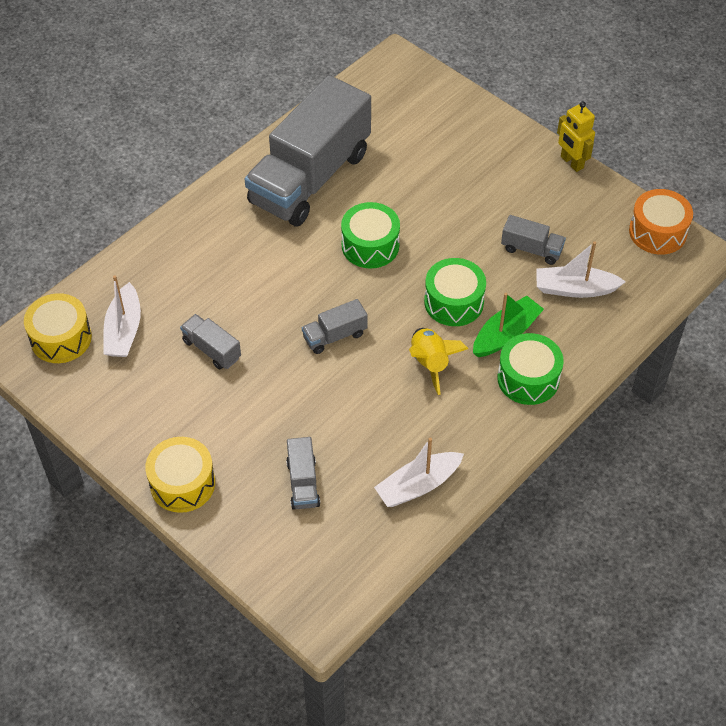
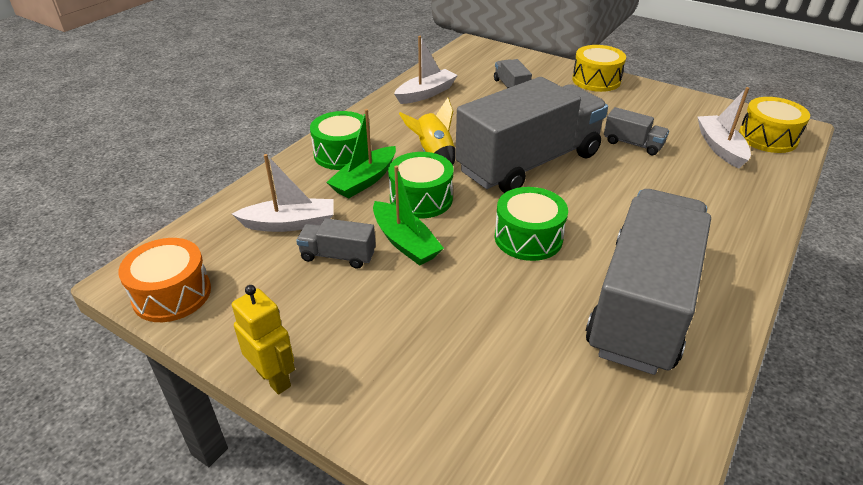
camera: 170 degrees right, 15 degrees down
(335, 336) = (529, 163): grey truck -> grey truck, size x2.49
(475, 255) = (405, 242): none -> green boat

